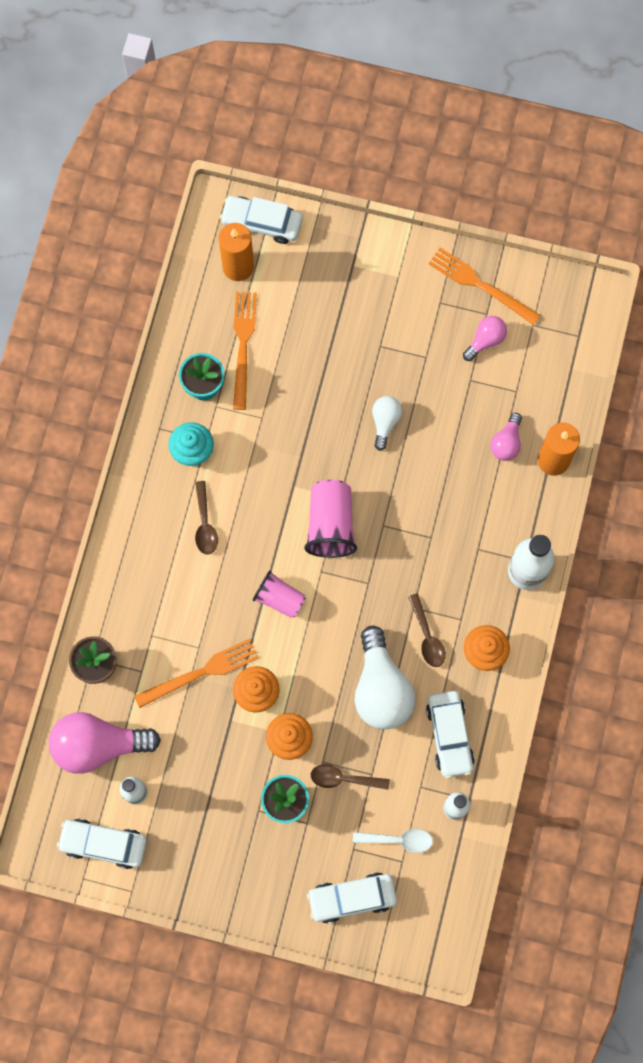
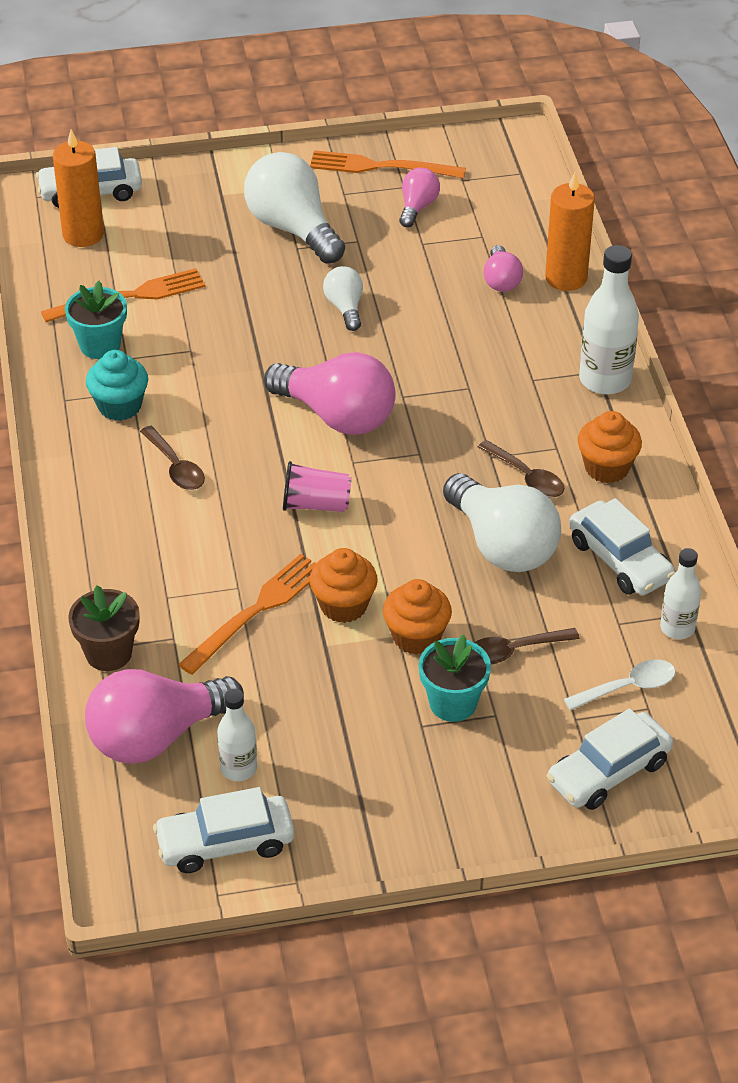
camera: 25 degrees left, 30 degrees down
(243, 346) = (129, 297): orange fork -> orange fork turned 90 degrees clockwise
(330, 524) = (337, 416): pink cup -> pink light bulb
(386, 324) = (293, 228): none -> white light bulb

